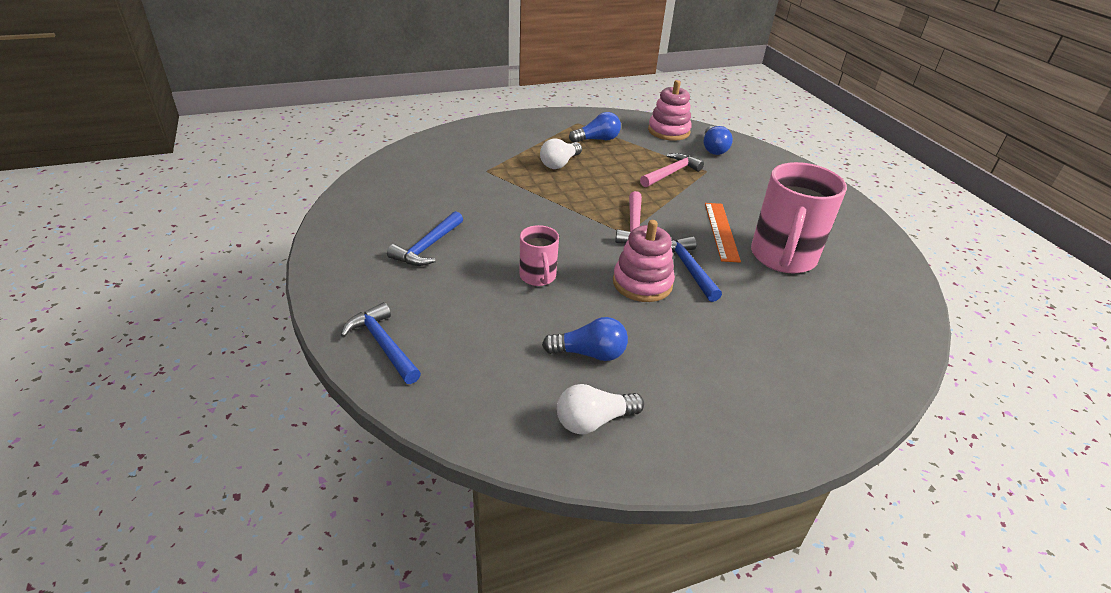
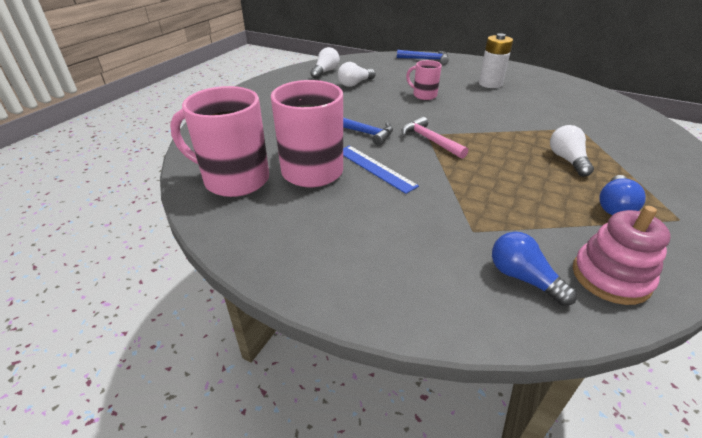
camera: 140 degrees right, 0 degrees up
(427, 247) = (490, 84): blue hammer -> white battery
(589, 353) = (355, 84): blue light bulb -> white light bulb
(642, 283) = (374, 114): pink stacking toy -> none
(671, 173) = (492, 205): pink hammer -> none
(721, 231) = (375, 168): orange ruler -> blue ruler
(866, 285) = (234, 180): none -> pink mug

